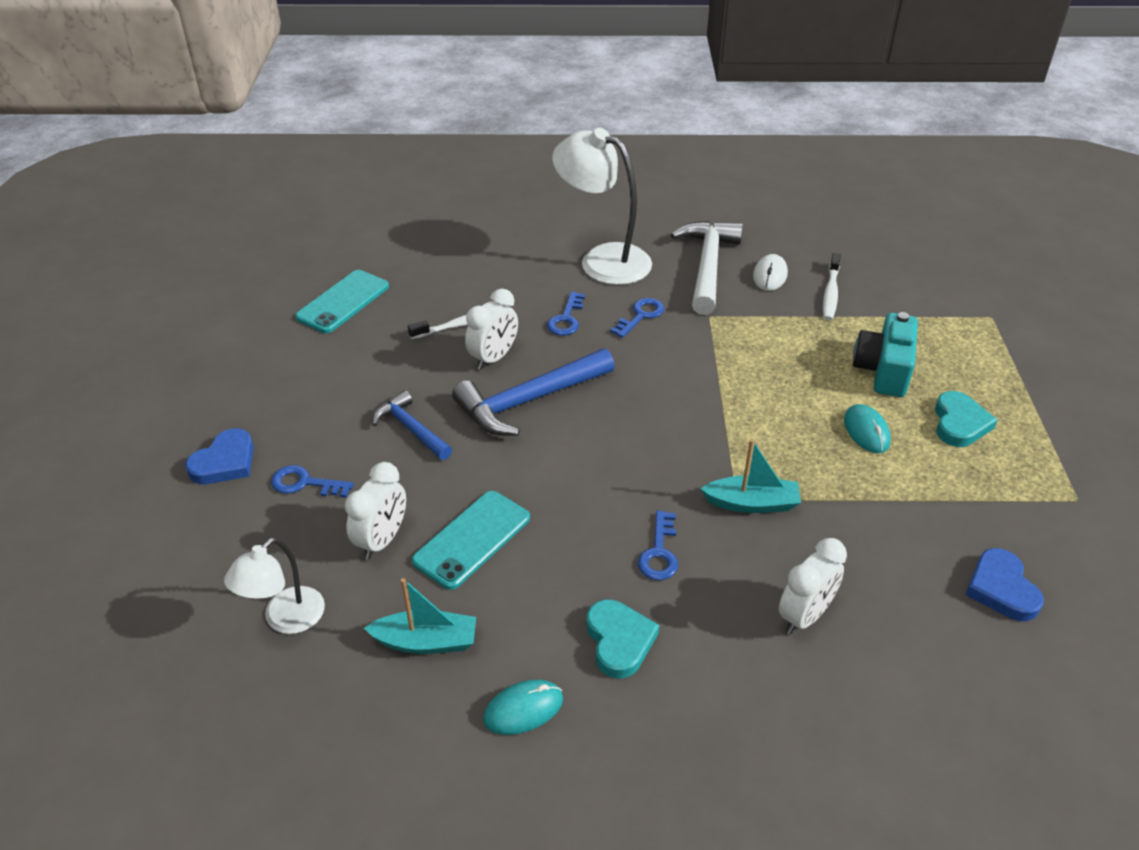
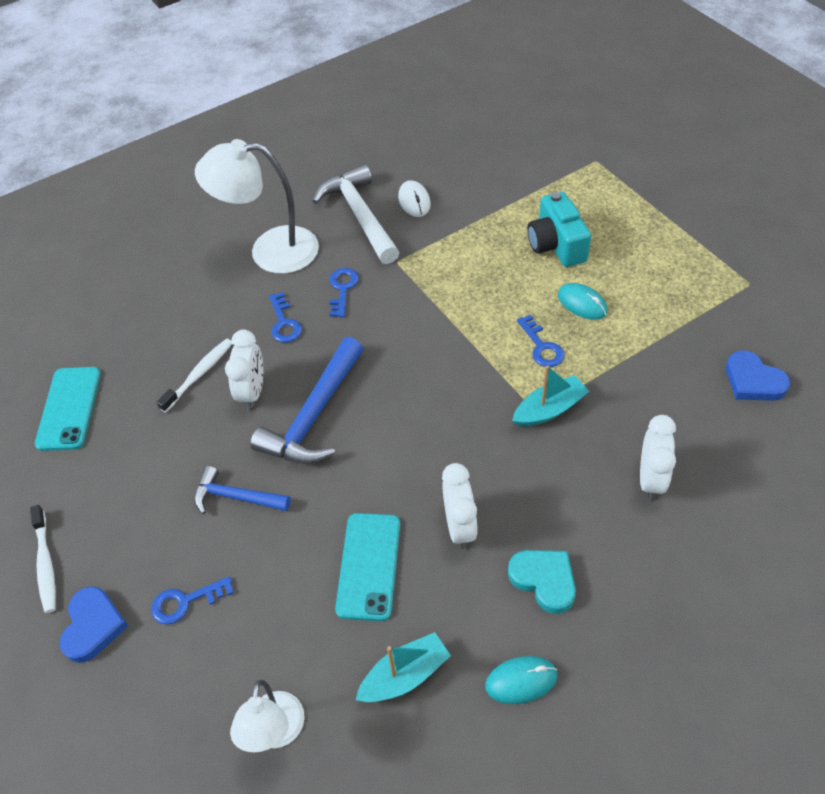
camera: 30 degrees left, 10 degrees up
(382, 540) = (296, 612): white clock -> white clock (459, 527)
(523, 709) = (521, 681): turquoise mouse -> turquoise mouse turned 45 degrees clockwise
(659, 552) = (516, 490): blue key -> blue key (541, 346)
(830, 293) = (471, 195): white toothbrush -> white toothbrush (45, 564)
(959, 423) = (637, 263): turquoise heart -> none

